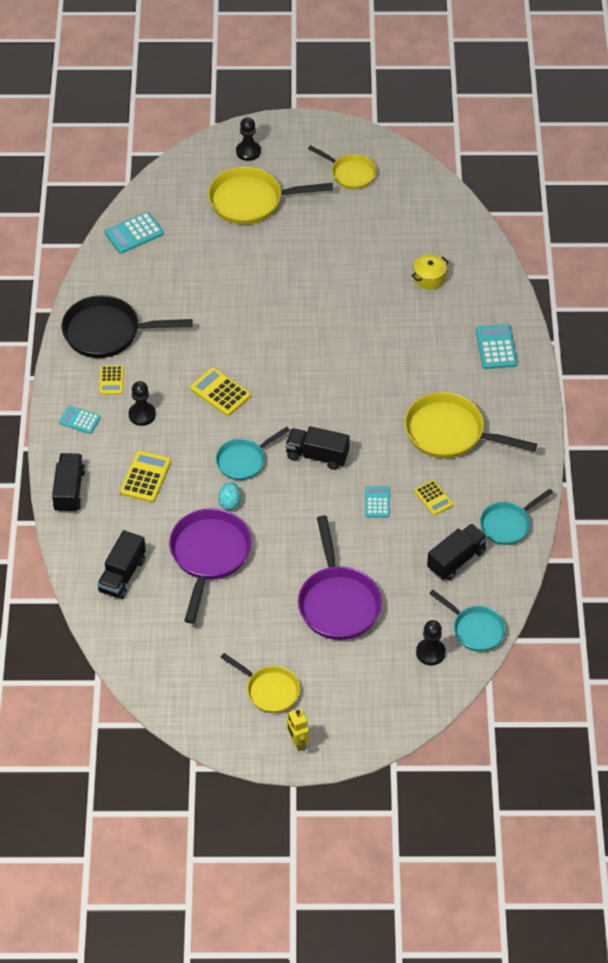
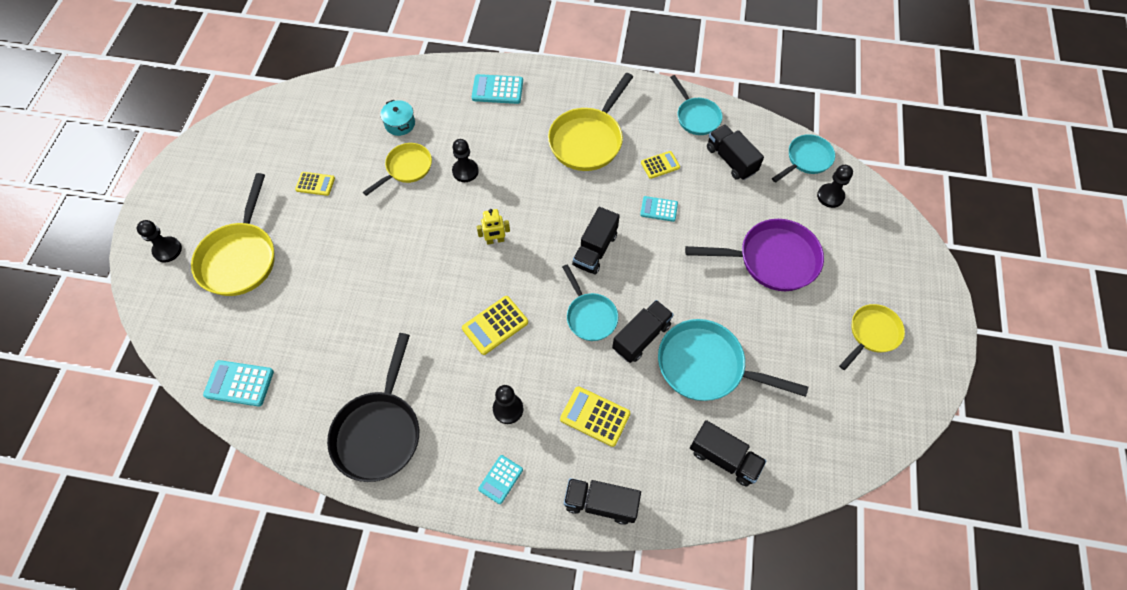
camera: 80 degrees left, 10 degrees up
(111, 380) = (451, 436): yellow calculator -> yellow calculator (315, 184)
(134, 233) = (239, 383): turquoise calculator -> turquoise calculator turned 120 degrees clockwise
(209, 555) = (706, 366): purple pan -> turquoise pan
(229, 502) = (641, 337): turquoise egg -> black truck
(297, 742) = (930, 318): yellow robot -> yellow robot (495, 240)
(350, 174) = (241, 164): yellow pan -> yellow pan (406, 168)
(384, 340) = (465, 171): none -> black pawn
(429, 278) = (400, 124): yellow pot -> turquoise pot

